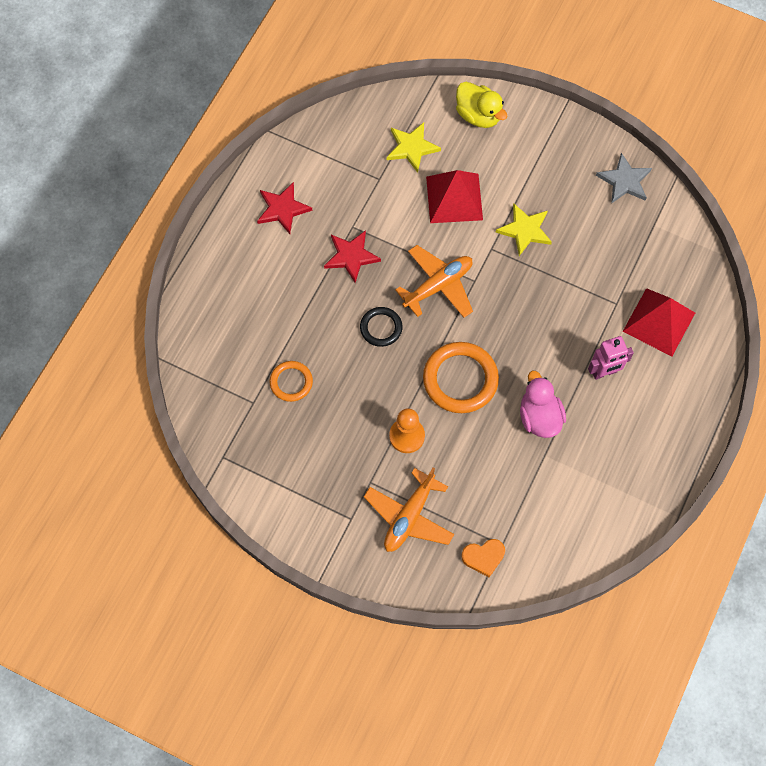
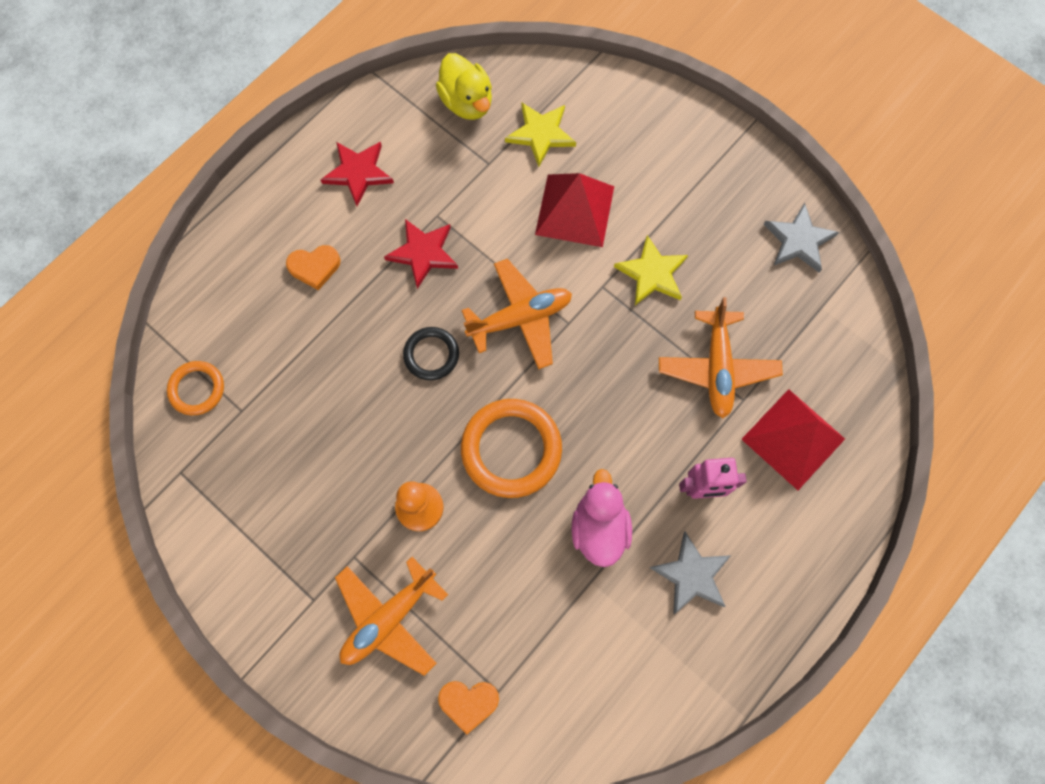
camera: 15 degrees right, 5 degrees up
(273, 286) = (314, 267): none -> orange heart
(291, 382) = (297, 397): orange ring -> orange ring (197, 389)
(478, 115) = (636, 113): yellow duck -> yellow duck (467, 102)
(591, 286) = (717, 368): none -> orange plane
(614, 432) = (691, 575): none -> grey star

